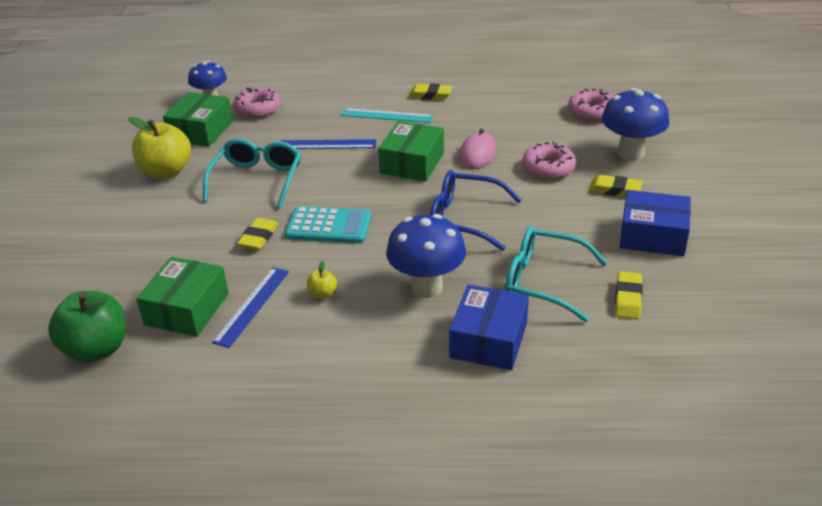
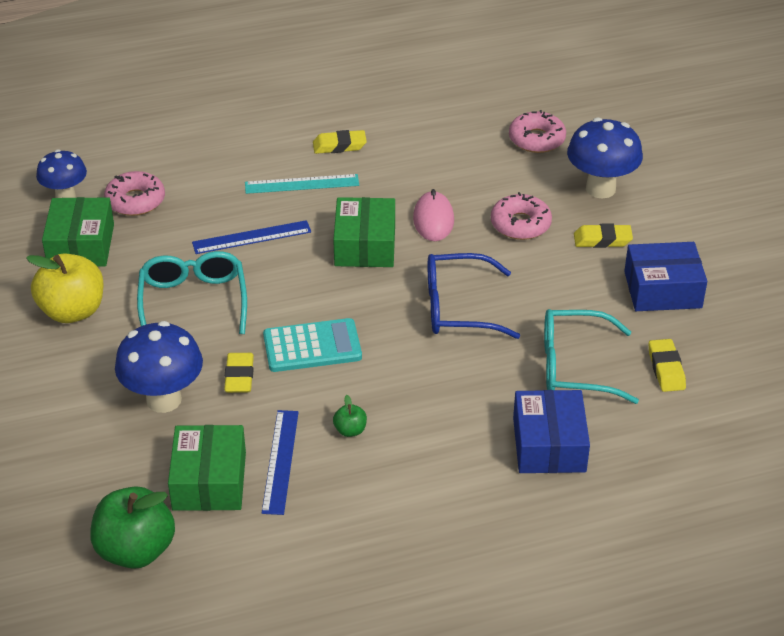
camera: 20 degrees left, 5 degrees up
(322, 294) = (350, 430): yellow apple -> green apple
(427, 287) = (458, 399): blue mushroom -> blue mushroom (164, 400)

